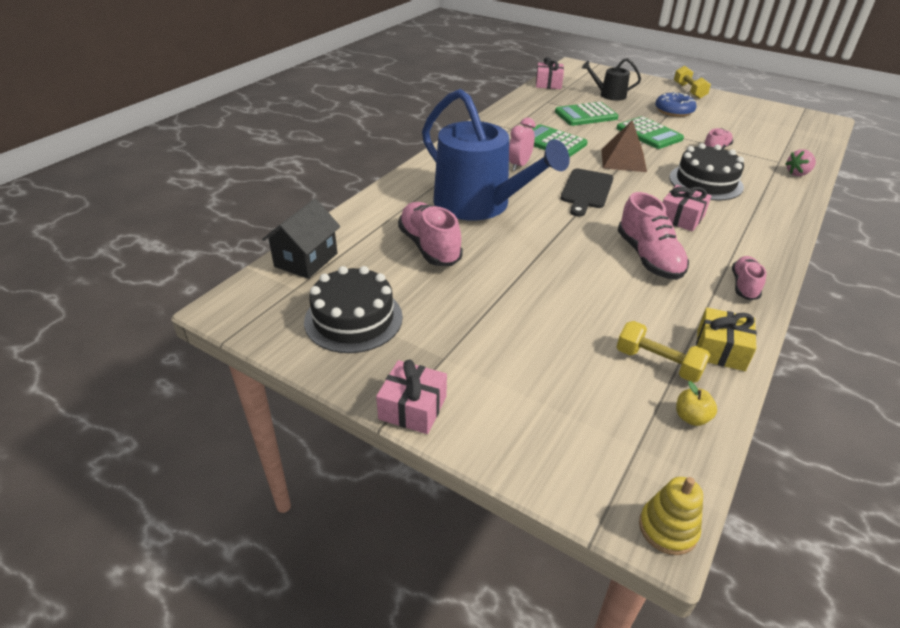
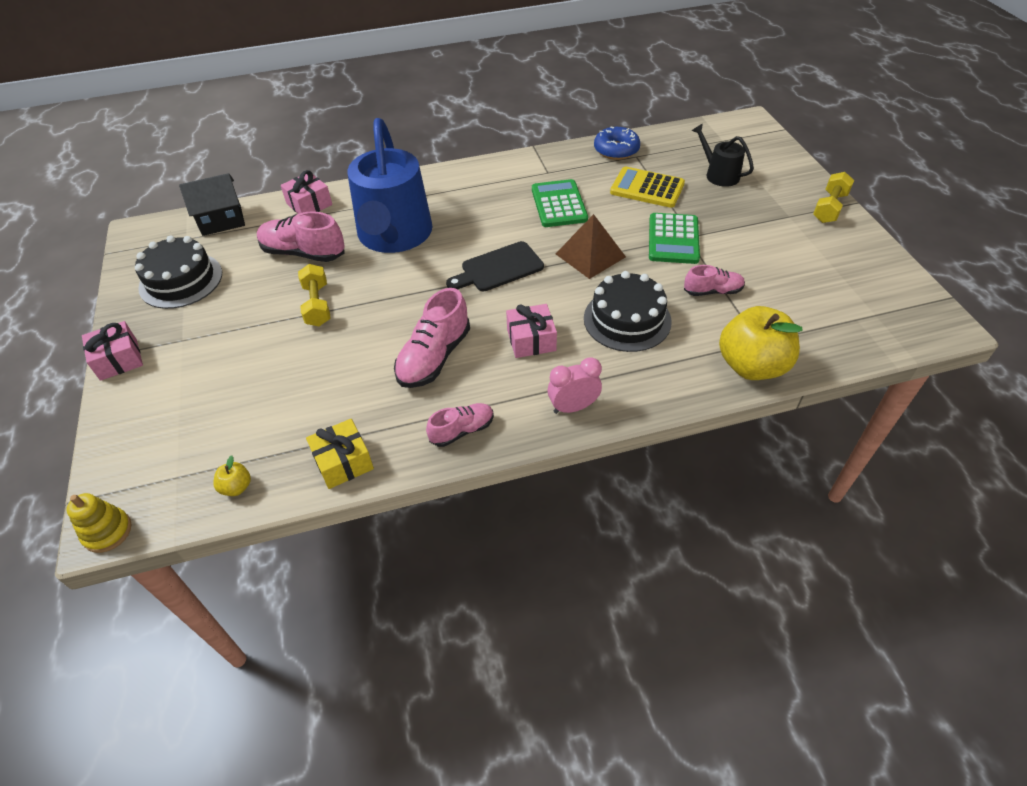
camera: 45 degrees right, 10 degrees up
(429, 247) = (303, 253): pink shoe -> pink shoe turned 90 degrees counterclockwise
(519, 165) = (487, 214): pink clock -> pink clock (573, 407)
(548, 84) = (676, 135): pink gift -> pink gift (309, 204)
(586, 115) = (647, 188): green calculator -> yellow calculator
(658, 363) = (286, 438): yellow dumbbell -> yellow dumbbell (317, 305)
(674, 111) = (757, 225): blue donut -> blue donut (616, 150)
(797, 173) = (751, 366): pink strawberry -> yellow apple

